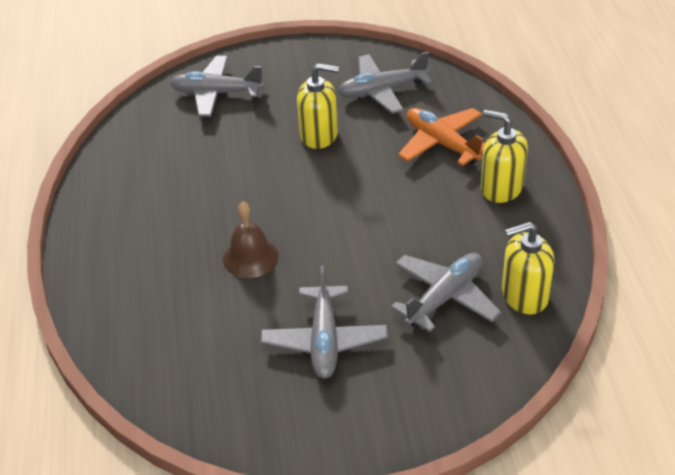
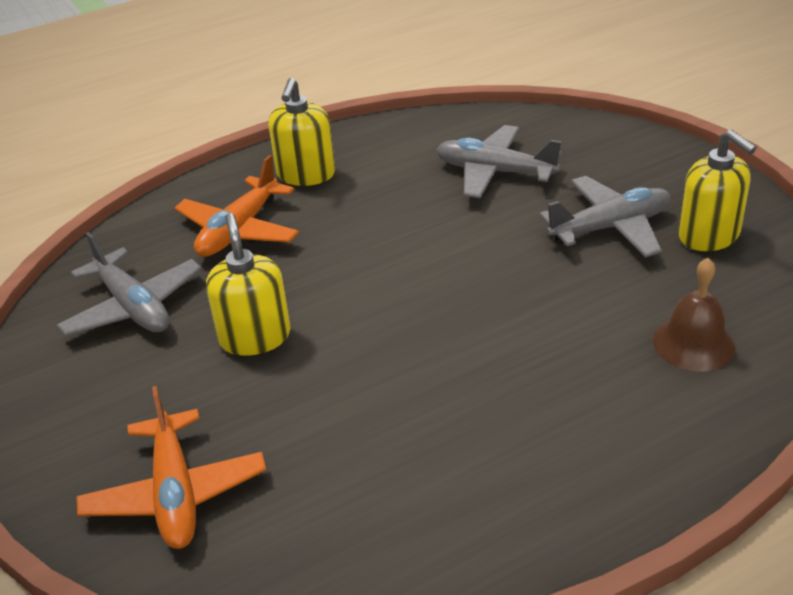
camera: 110 degrees left, 5 degrees down
(216, 93) = (175, 493): grey plane -> orange plane
(250, 257) = (528, 320): brown bell -> brown bell (693, 343)
(524, 295) = (461, 132): yellow soap dispenser -> yellow soap dispenser (709, 235)

